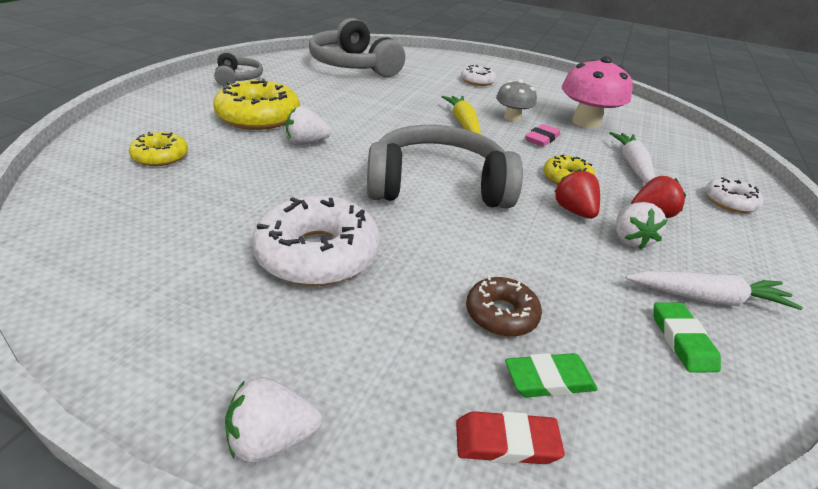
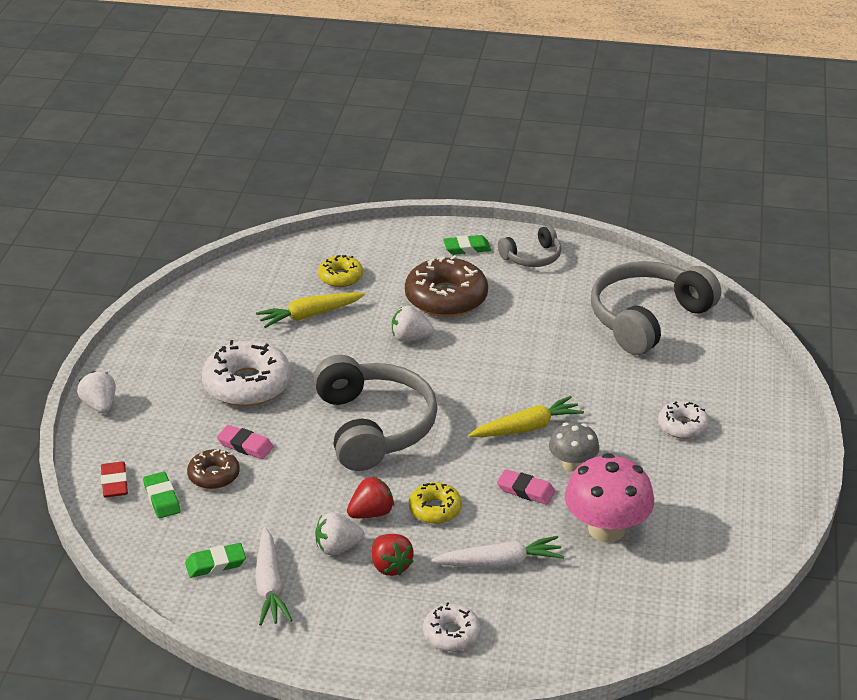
camera: 80 degrees right, 0 degrees up
(192, 95) = (467, 248): none -> green eraser
(213, 186) = (310, 315): none -> yellow carrot
(259, 117) = (446, 298): yellow donut -> brown donut
(306, 143) = (410, 338): white strawberry -> white strawberry turned 60 degrees counterclockwise
(444, 276) = (245, 445): none -> pink eraser

